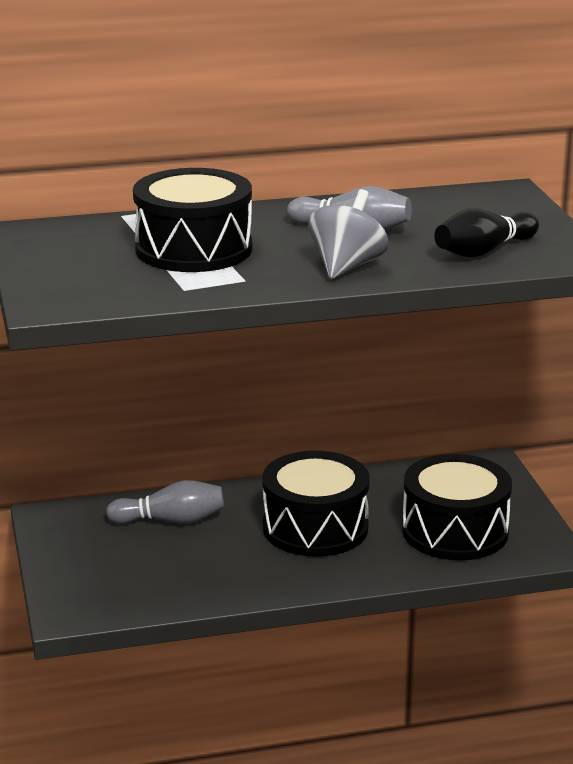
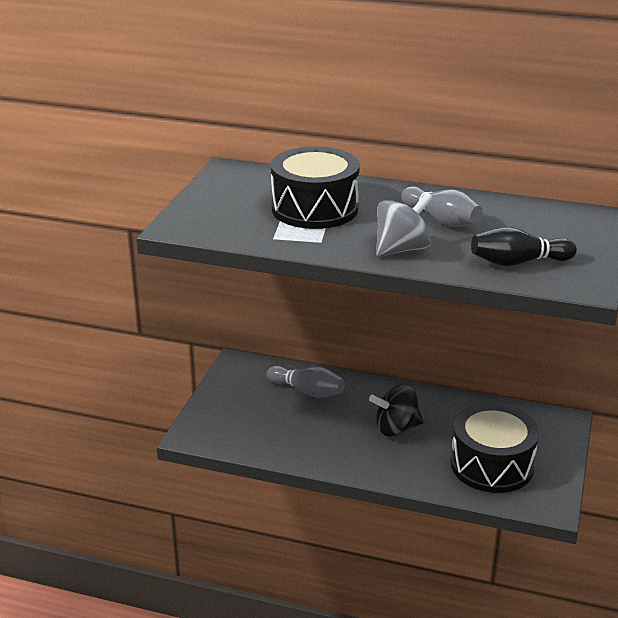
camera: 30 degrees right, 5 degrees up
(315, 528) = (396, 428): black drum -> black spinning top

